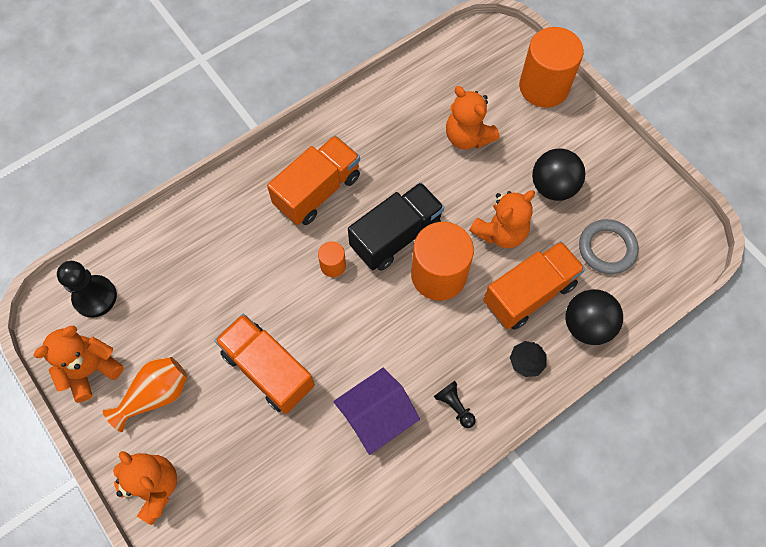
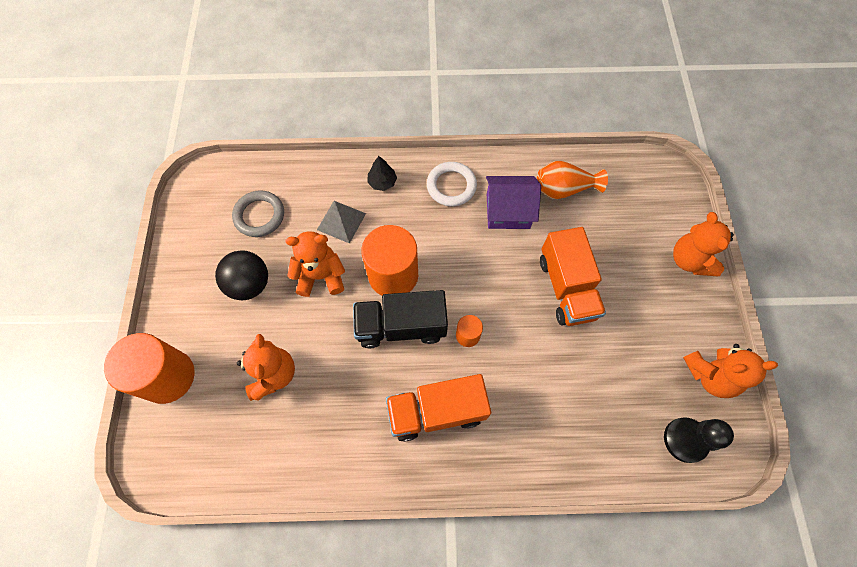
camera: 145 degrees left, 0 degrees up
(155, 395) = (663, 323): orange vase -> orange vase (563, 189)
(454, 406) = (451, 186): black pawn -> white ring
(529, 293) = (341, 221): orange truck -> grey pyramid
(587, 325) = (323, 178): black ball -> none

